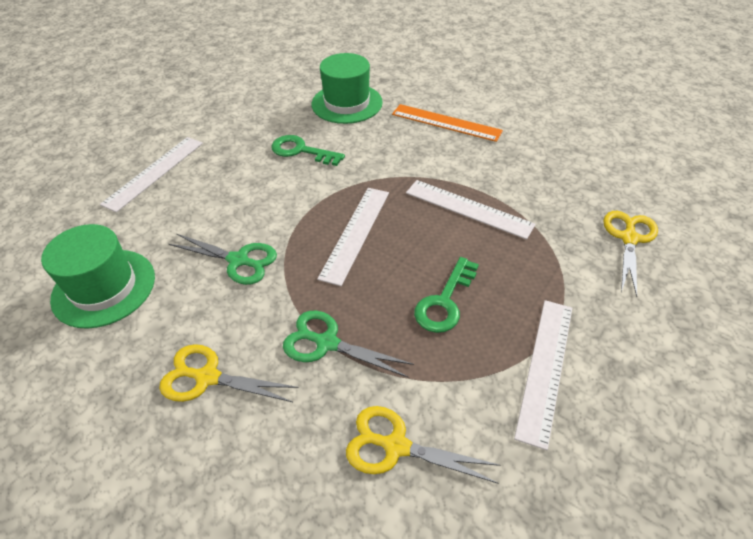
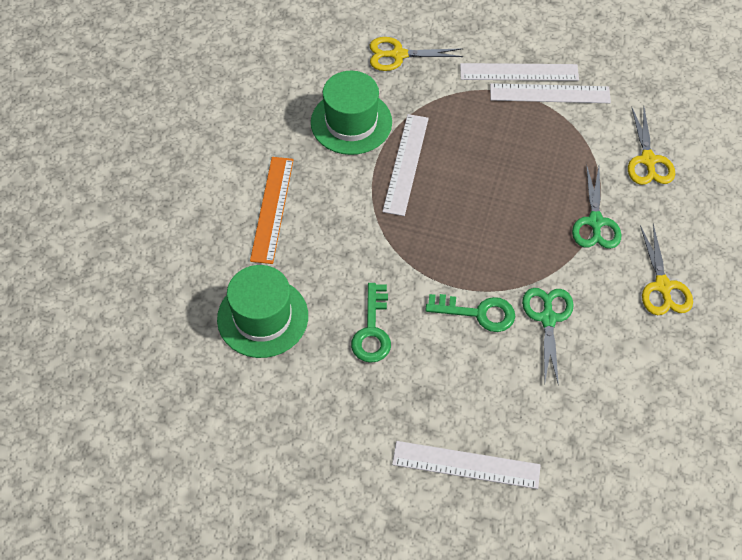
camera: 110 degrees left, 10 degrees up
(104, 287) = (629, 412): green hat -> green hat (351, 122)
(355, 233) = (474, 240): white ruler -> white ruler (519, 72)
(445, 301) = (520, 159): green key -> green key (478, 313)

